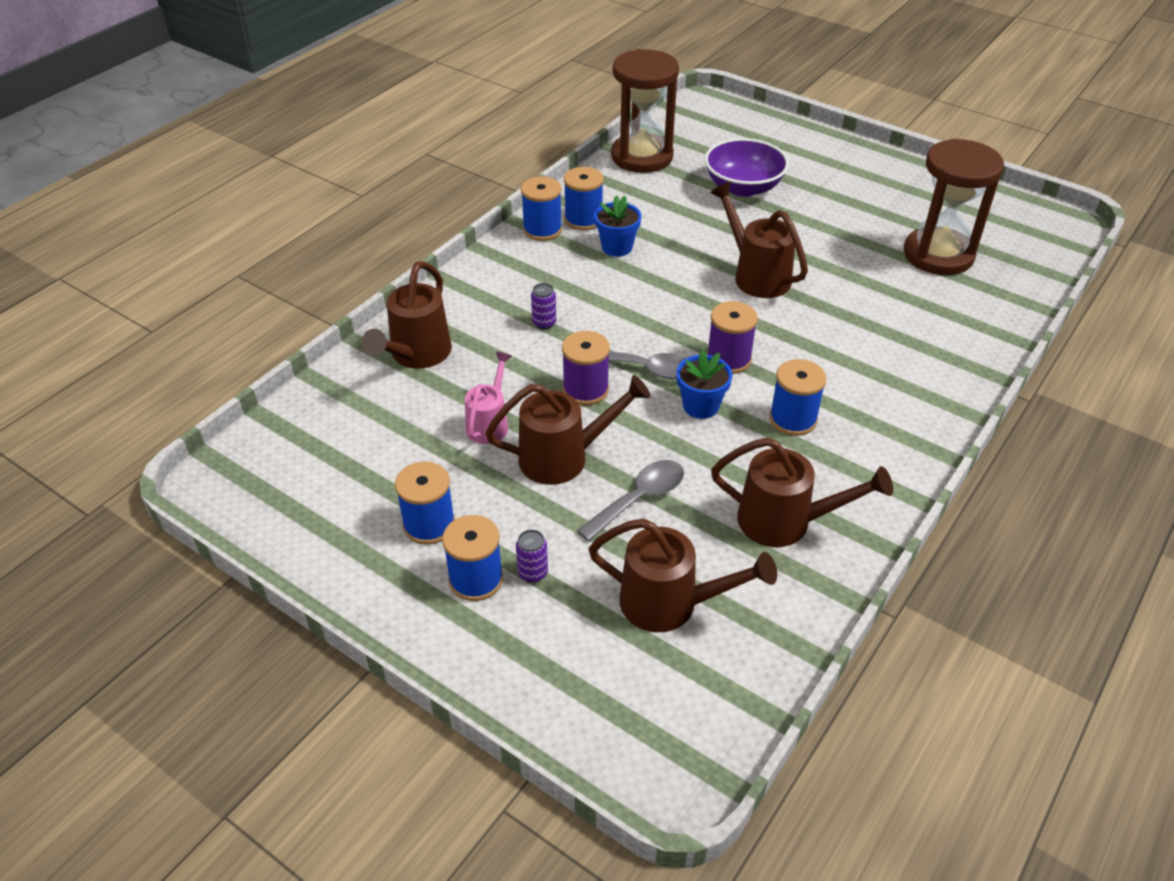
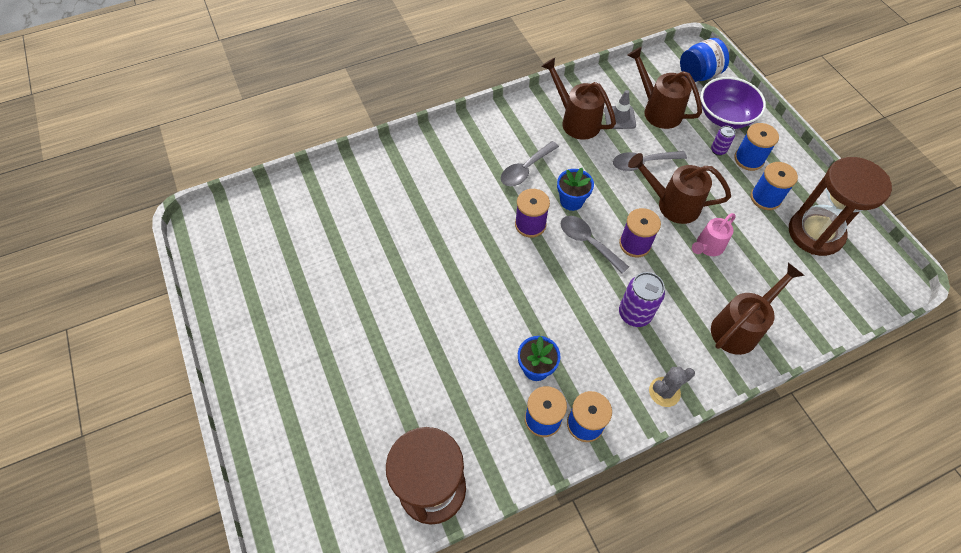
camera: 150 degrees left, 15 degrees up
(477, 275) = (664, 392): none -> grey cactus
(544, 323) = (634, 314): purple can -> purple can, size x1.81
(639, 725) = (698, 74): none -> blue jar
(723, 559) = (619, 117): none -> grey traffic cone
(743, 187) = (381, 389): purple bowl -> purple bowl (725, 116)
(756, 275) = (455, 284): brown watering can -> none
(793, 419) = (526, 169): blue spool -> grey spoon
(938, 255) = (316, 240): brown hourglass -> brown hourglass (815, 233)

